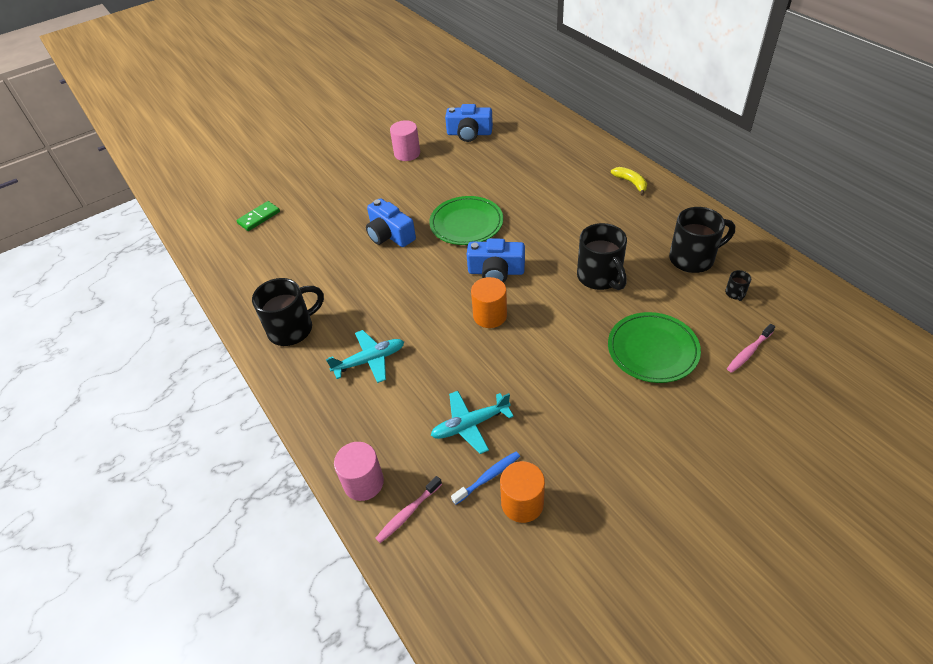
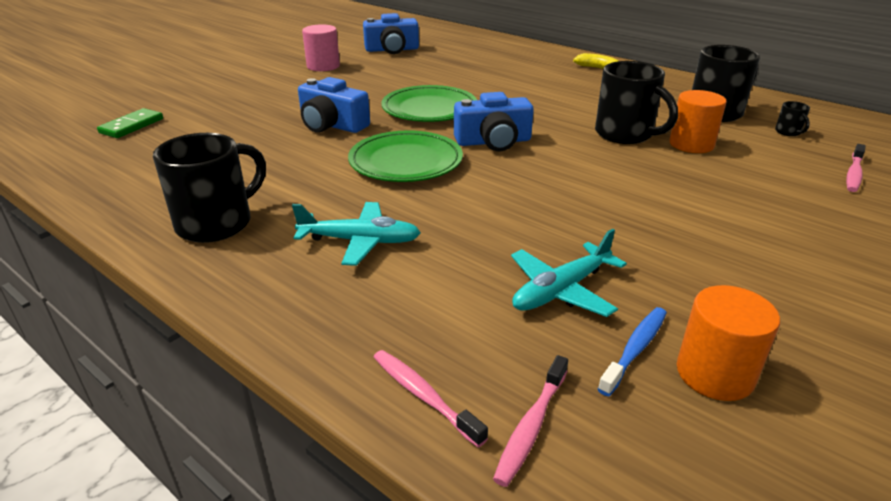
camera: 20 degrees left, 15 degrees down
(363, 482) = (423, 396): pink cylinder -> pink toothbrush
(369, 360) = (360, 241): turquoise plane -> turquoise plane turned 45 degrees clockwise
(490, 315) = (512, 178): orange cylinder -> orange cylinder (691, 144)
(652, 350) = (744, 185): green plate -> green plate (406, 162)

